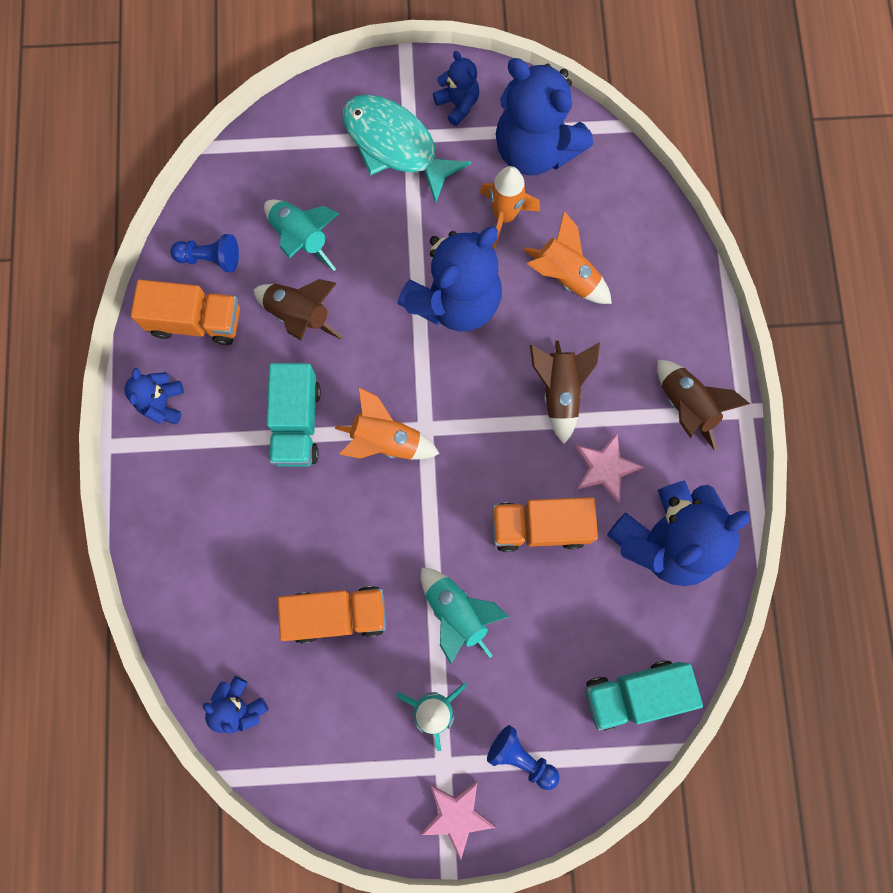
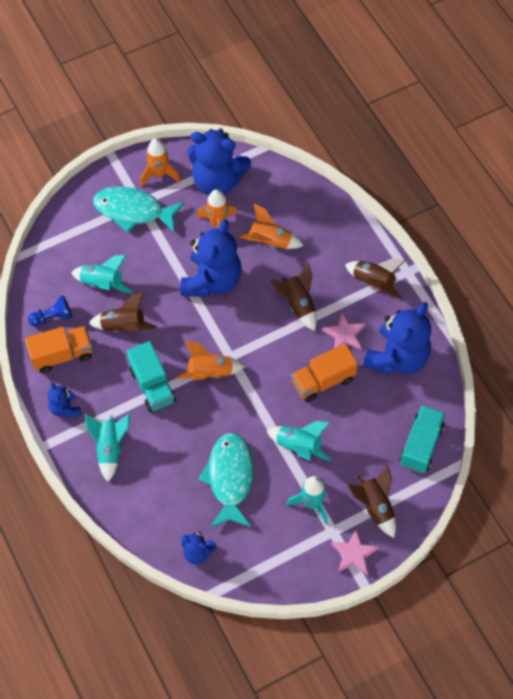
camera: 25 degrees left, 15 degrees down
(194, 492) = (110, 448): none -> turquoise rocket
(337, 614) = (230, 478): orange truck -> turquoise fish
(458, 104) = (159, 174): blue teddy bear -> orange rocket
(521, 757) = (374, 506): blue pawn -> brown rocket
(634, 694) = (421, 445): turquoise truck -> turquoise truck turned 150 degrees clockwise

